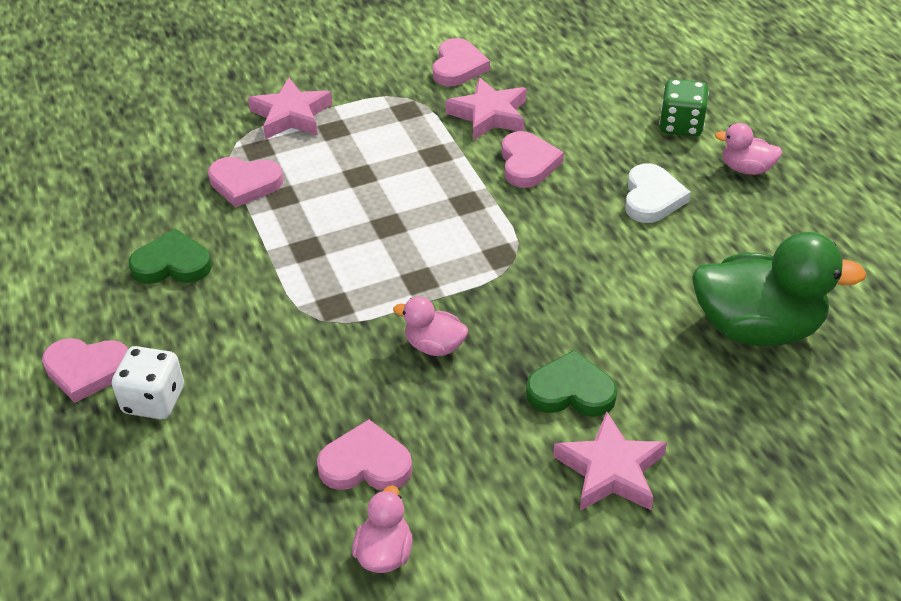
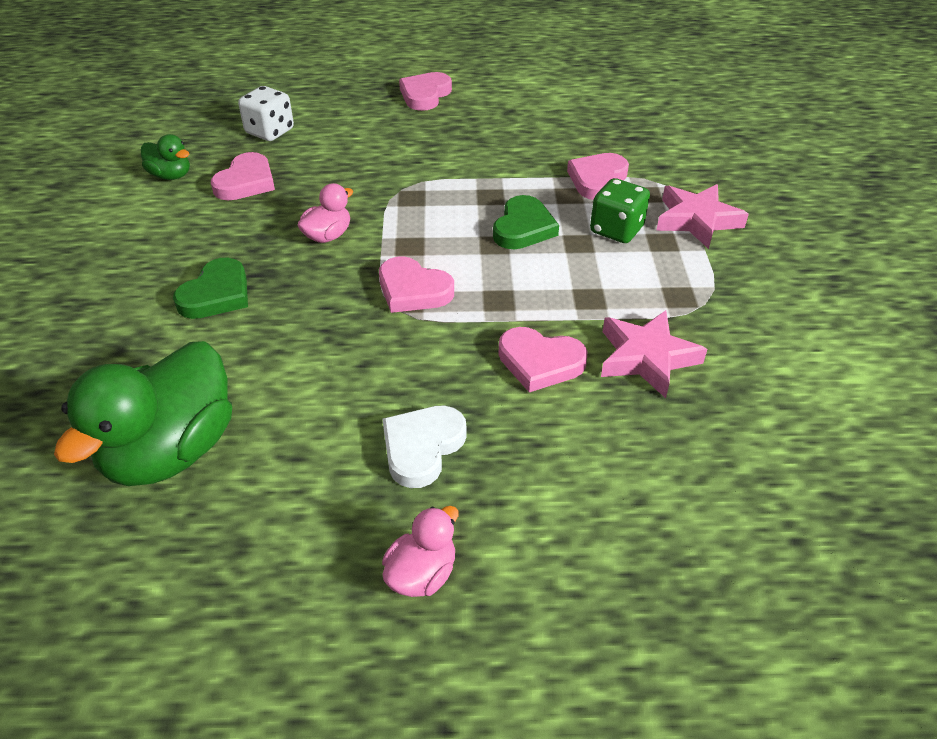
camera: 110 degrees right, 0 degrees up
(154, 400) = (377, 114): white dice -> white dice (270, 131)
(172, 264) = (512, 135): green heart -> green heart (523, 228)
(384, 553) = (171, 175): pink duck -> green duck
(458, 67) = (760, 359): pink heart -> pink heart (413, 290)
(610, 470) = (125, 290): pink star -> none
(652, 198) = (422, 447): white heart -> white heart turned 90 degrees clockwise
(681, 125) = (550, 541): green dice -> green dice (616, 230)

